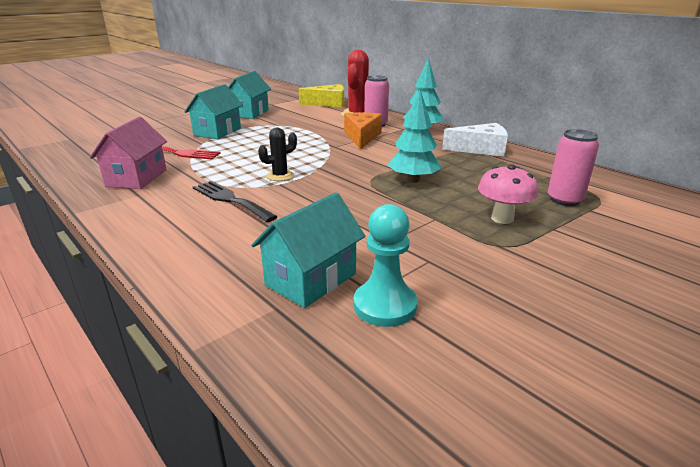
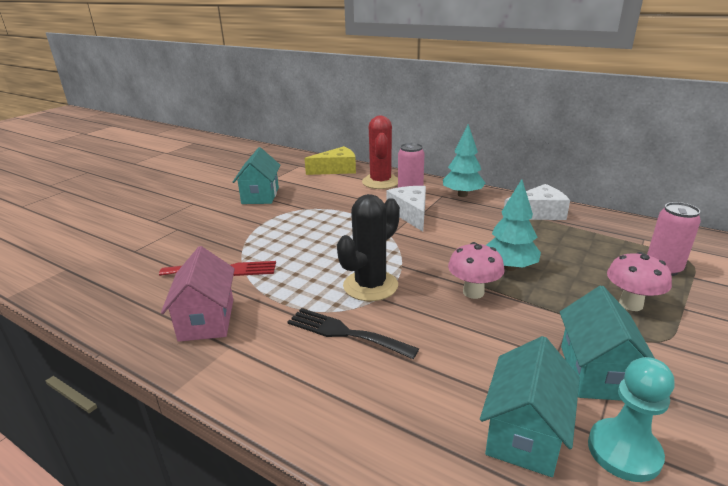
camera: 15 degrees left, 0 degrees up
(217, 132) = (246, 229): turquoise house -> turquoise house (597, 372)
(280, 176) = (370, 286): black cactus -> black cactus, size x1.77
(362, 137) = (410, 214): orange cheese -> white cheese
(362, 191) = (473, 292): none -> pink mushroom

